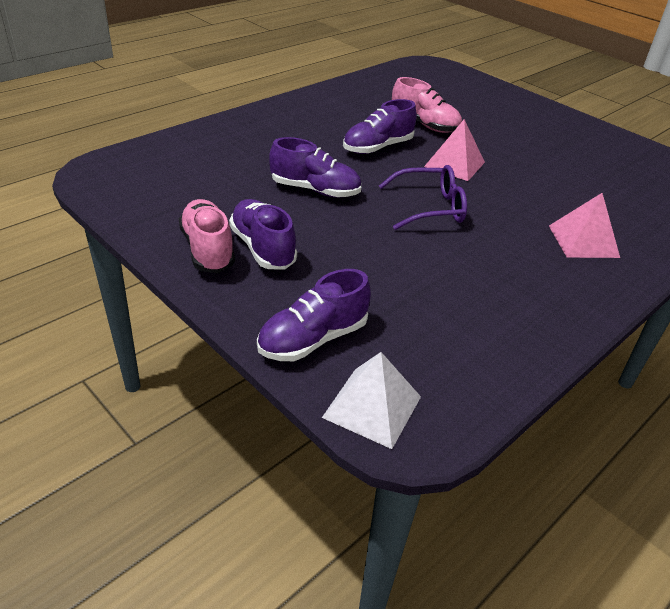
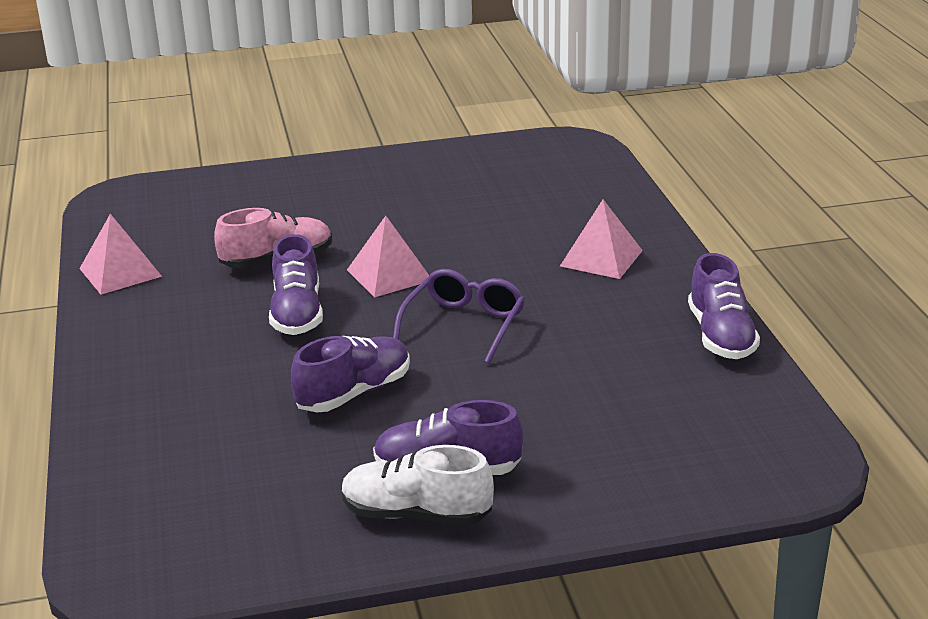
camera: 55 degrees left, 10 degrees down
(208, 249) = (416, 514): pink shoe -> white shoe
(313, 339) = (639, 482): purple shoe -> purple shoe (720, 336)
(359, 87) = (120, 272): none -> pink pyramid
(372, 406) = (760, 476): white pyramid -> none

